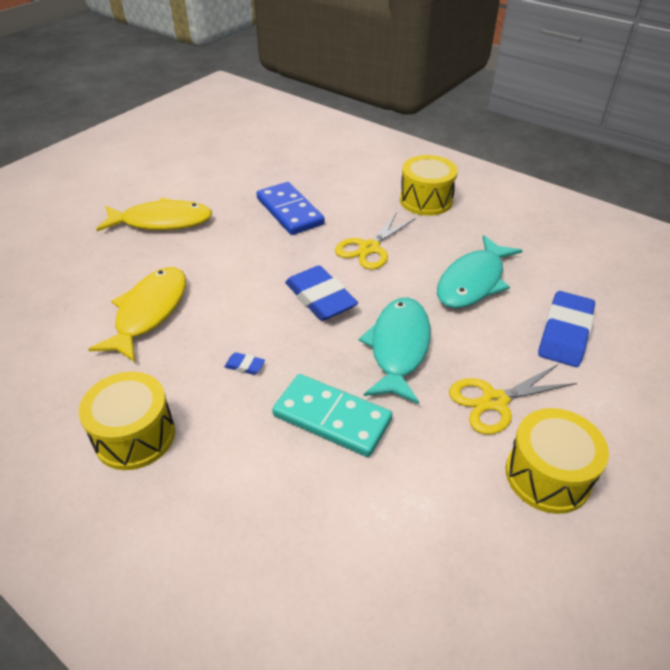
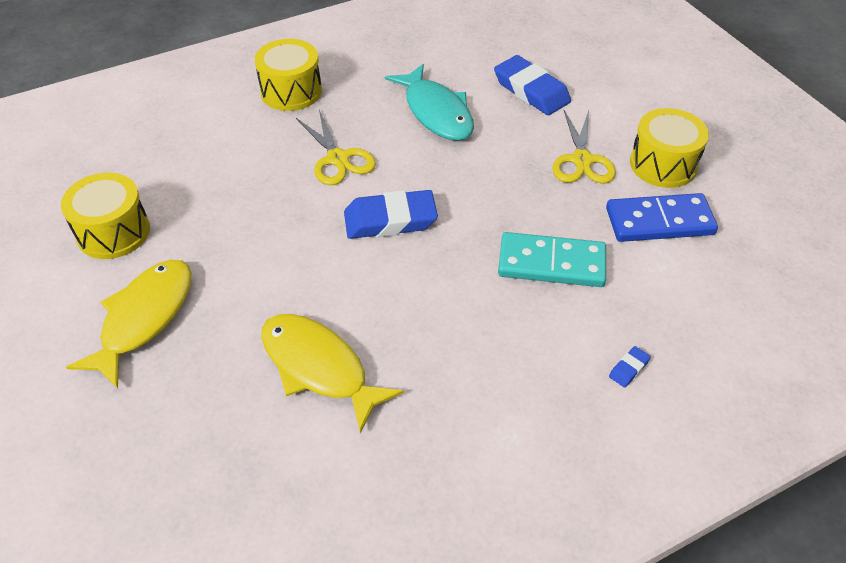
camera: 65 degrees left, 5 degrees up
(135, 436) = (503, 416): yellow drum -> yellow drum (113, 232)
(245, 366) = (453, 306): blue eraser -> blue eraser (629, 369)
(289, 211) = (223, 197): blue domino -> blue domino (659, 221)
(332, 418) = (551, 264): turquoise domino -> turquoise domino turned 45 degrees clockwise
(398, 348) = (491, 191): turquoise fish -> none

